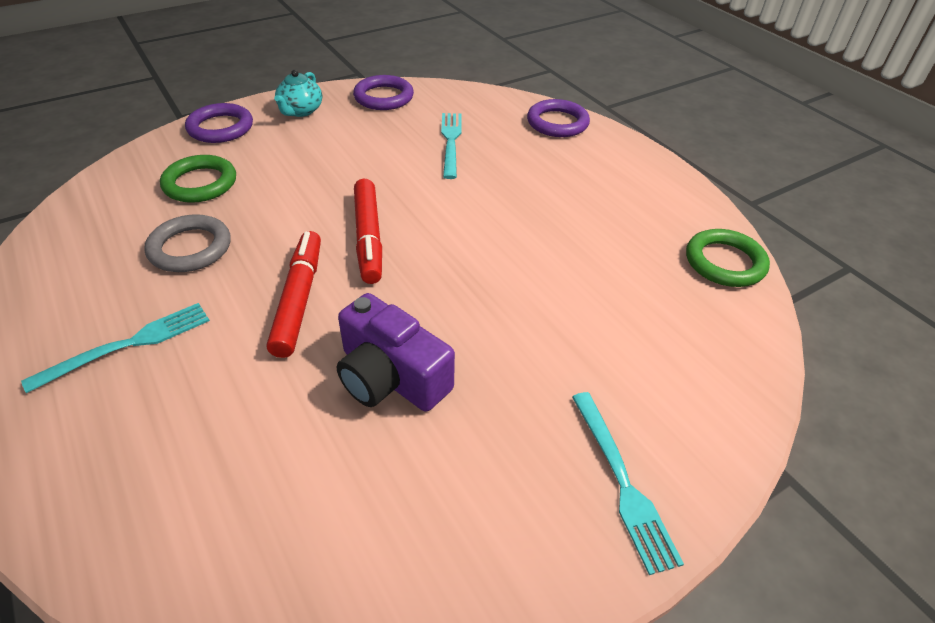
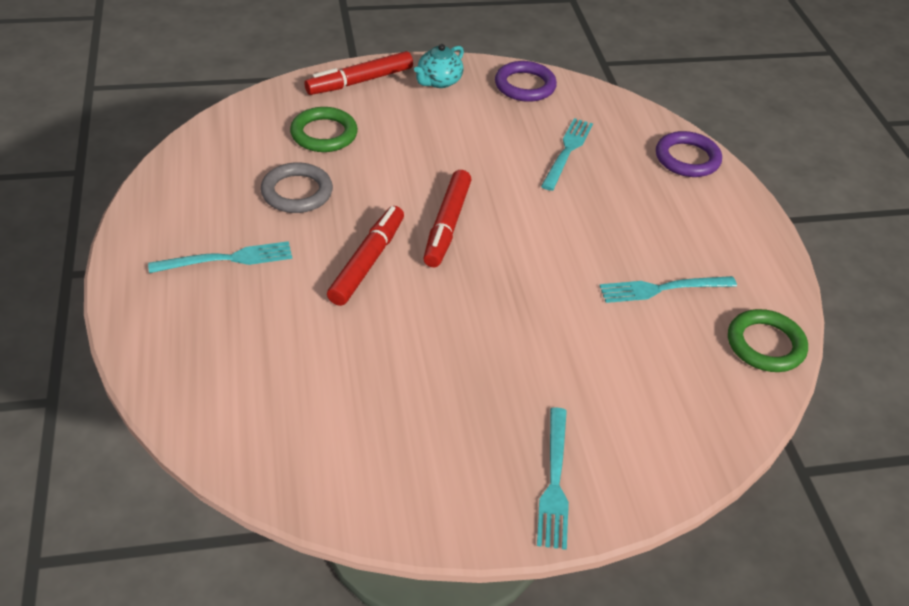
camera: 20 degrees right, 0 degrees up
(220, 128) = (360, 81): purple ring -> red marker
(390, 377) = (413, 346): purple camera -> none
(605, 239) = (662, 289): none -> turquoise fork

